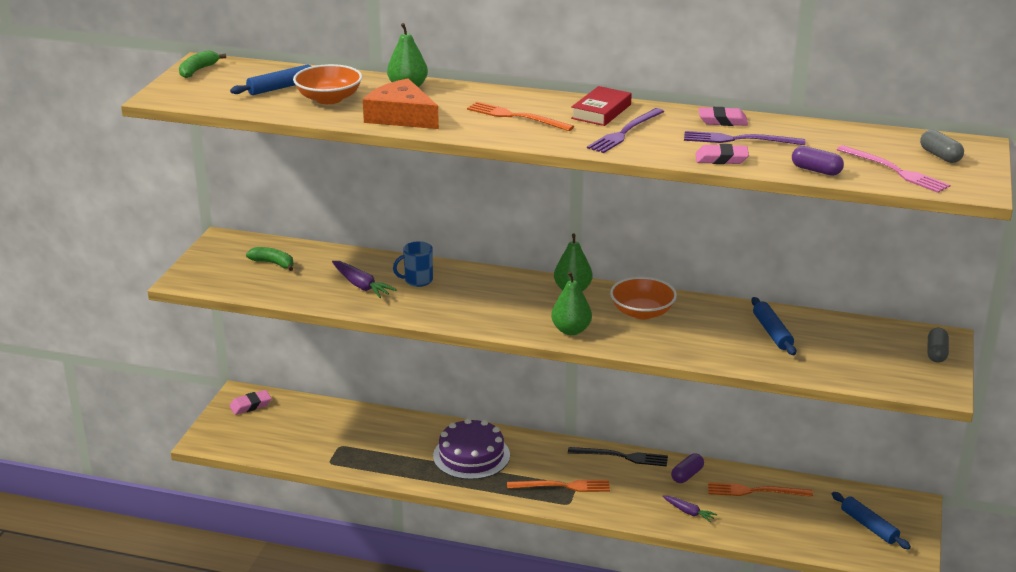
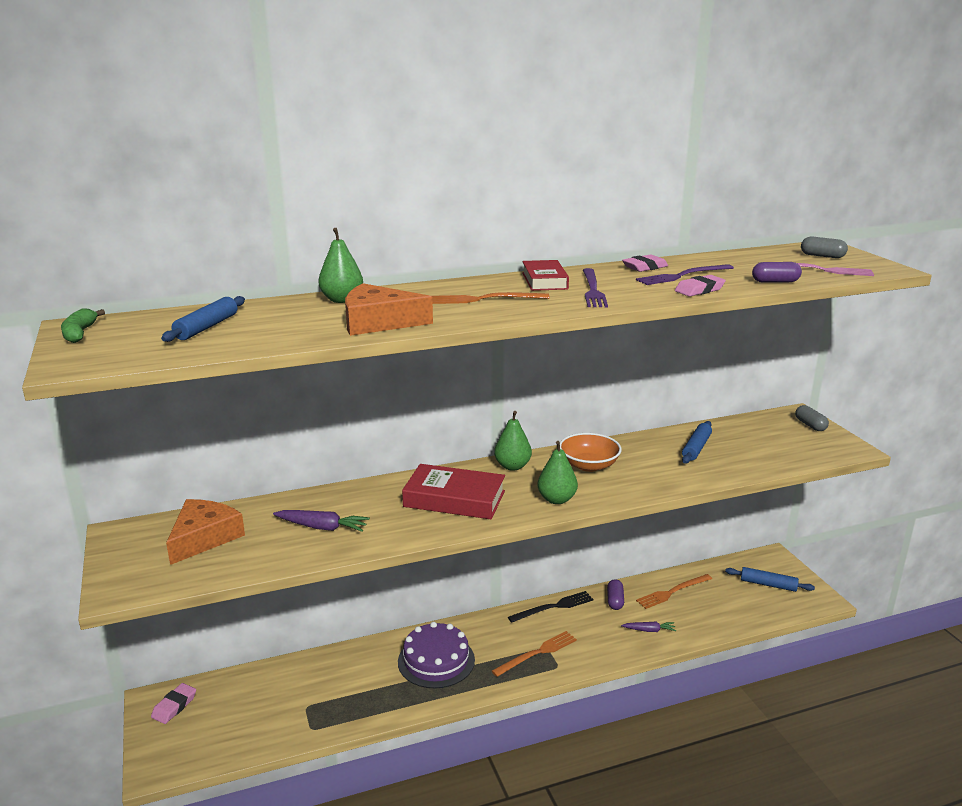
camera: 35 degrees left, 5 degrees down
(273, 263) = (204, 538): green banana -> orange cheese
(329, 99) = (277, 325): orange bowl -> none
(417, 280) = (371, 504): blue mug -> none
(487, 299) = (454, 499): none -> red book
(772, 332) = (696, 448): blue rolling pin -> blue rolling pin turned 75 degrees clockwise

